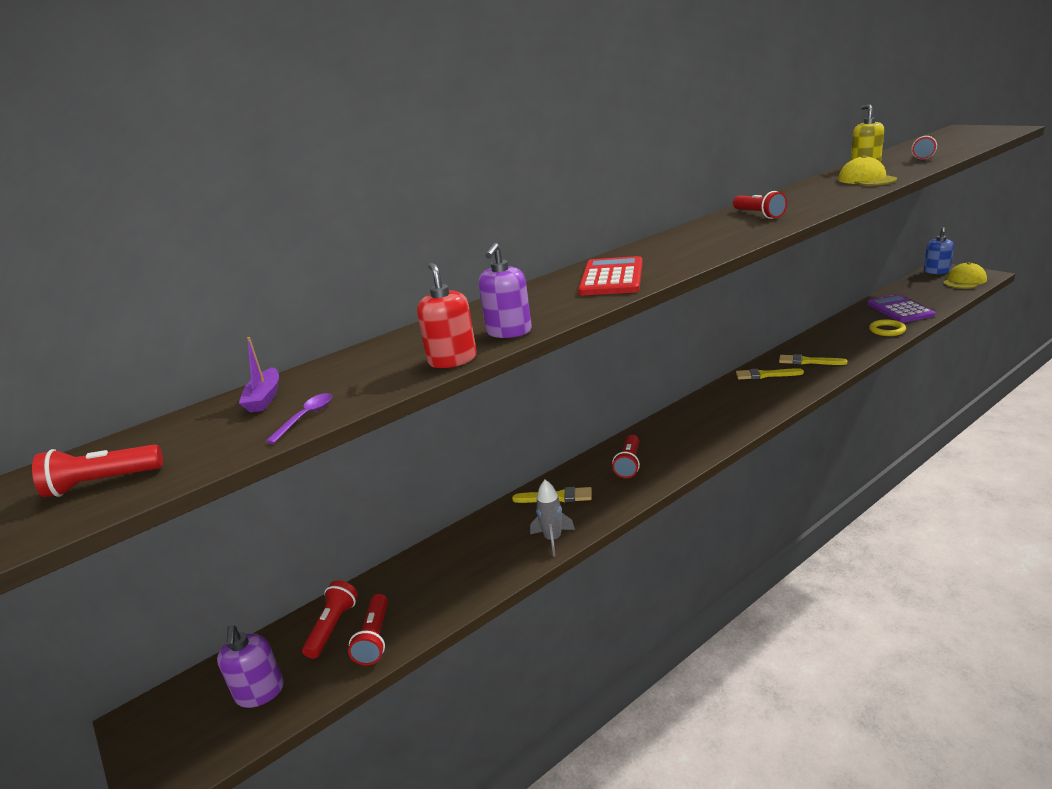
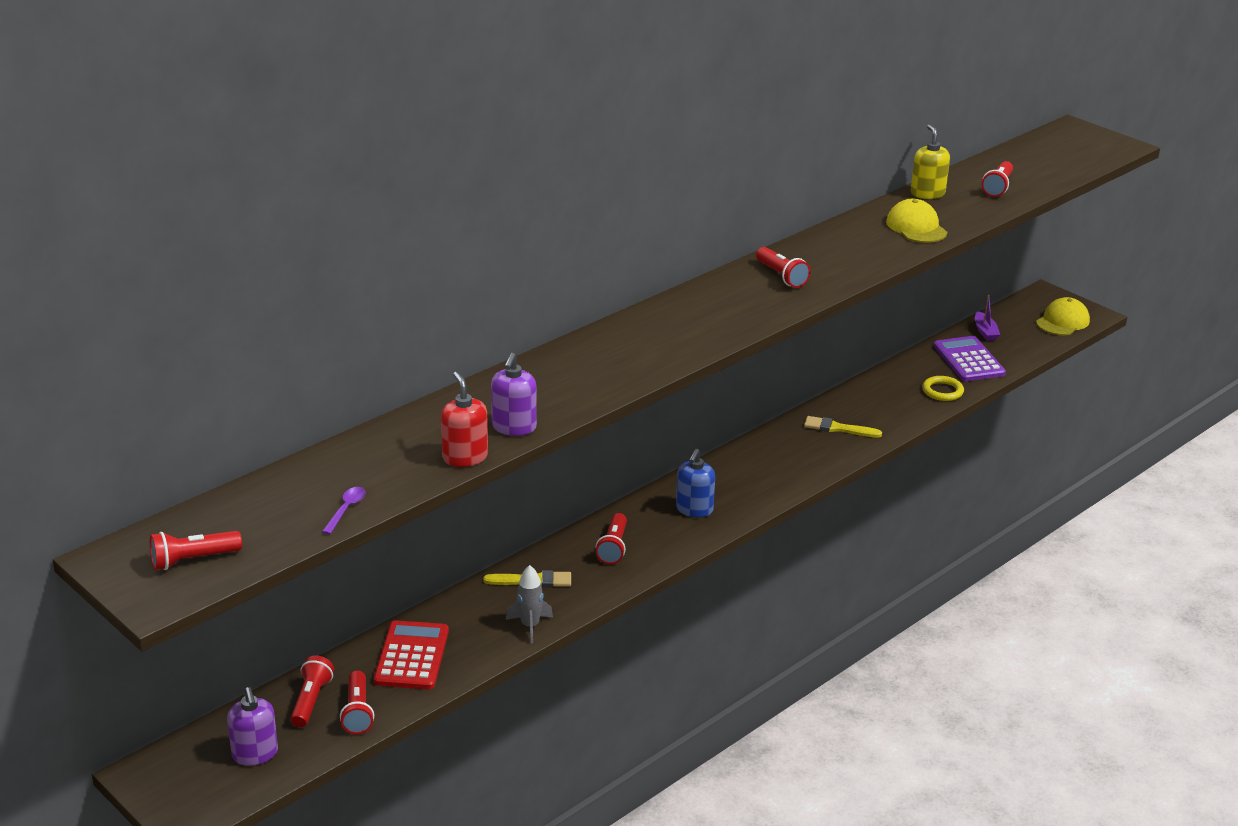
camera: 10 degrees left, 5 degrees up
(264, 398) = (295, 484): purple boat -> purple boat (985, 332)
(611, 278) = (613, 362): red calculator -> red calculator (411, 656)
(765, 375) = (784, 443): yellow brush -> none
(936, 271) = (1037, 300): blue soap dispenser -> blue soap dispenser (694, 509)

